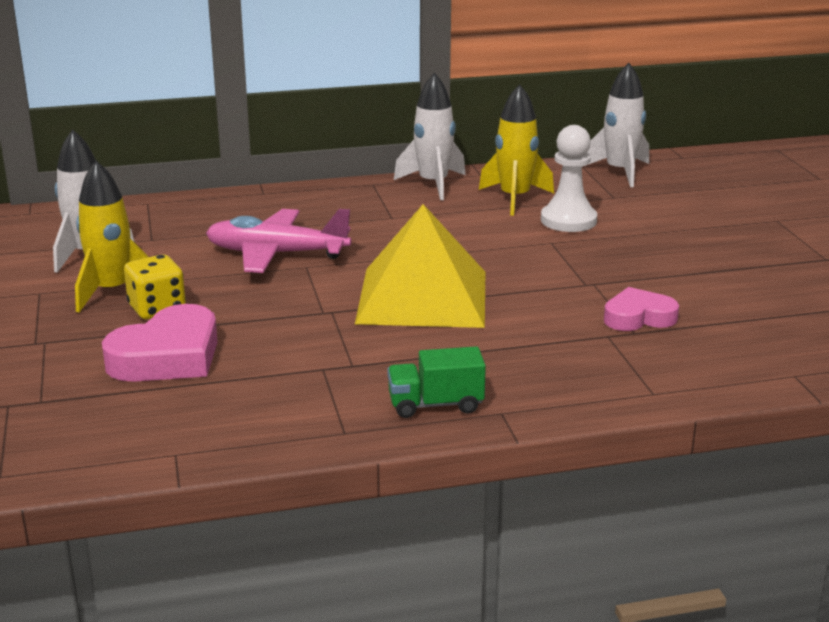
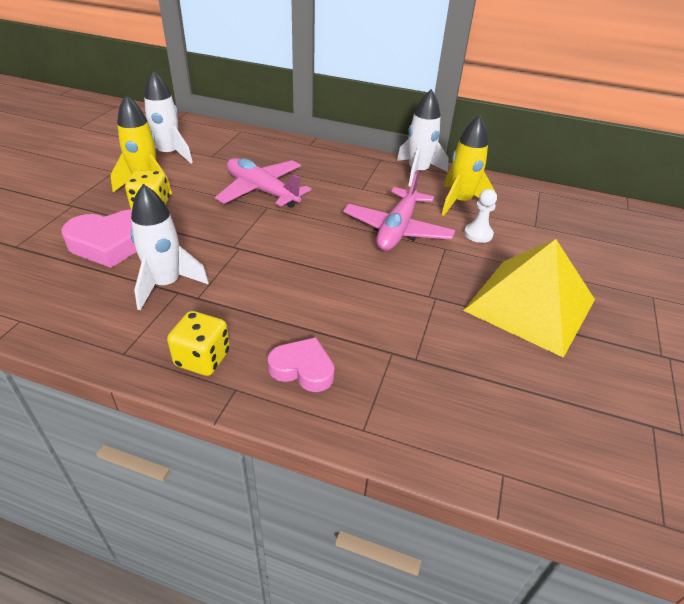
camera: 30 degrees right, 15 degrees up
(423, 297) = (306, 260): yellow pyramid -> yellow pyramid (530, 305)
(435, 405) = (202, 359): green truck -> yellow dice
(482, 242) = (397, 230): none -> pink plane
(568, 220) = (478, 234): white pawn -> white pawn, size x0.64
(620, 172) = (563, 206): white rocket -> white rocket (166, 284)
(638, 317) = (434, 345): pink heart -> pink heart (303, 369)

